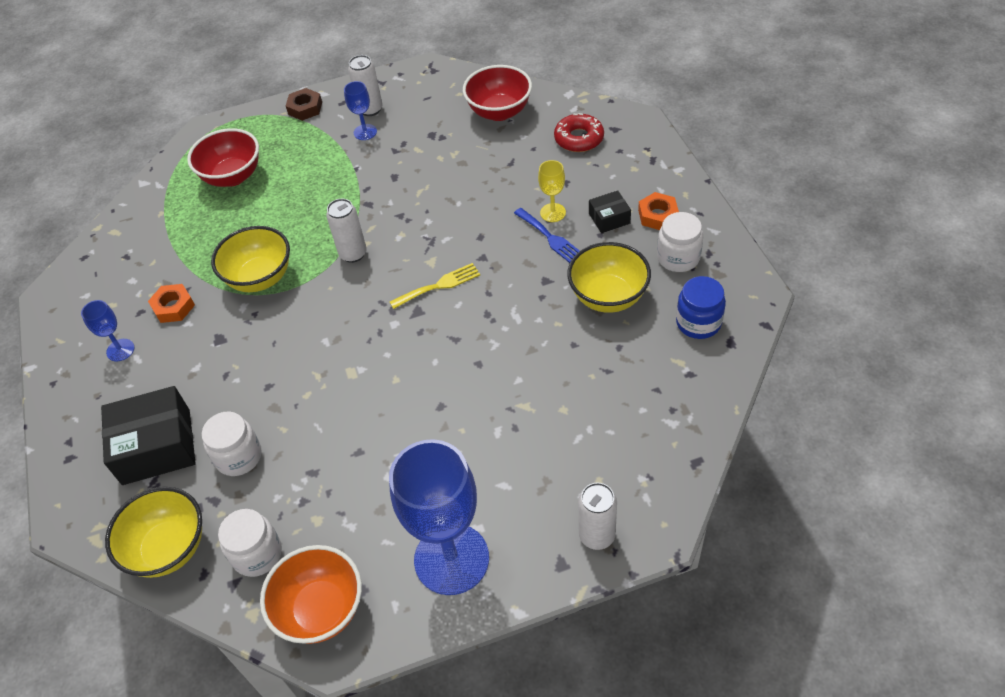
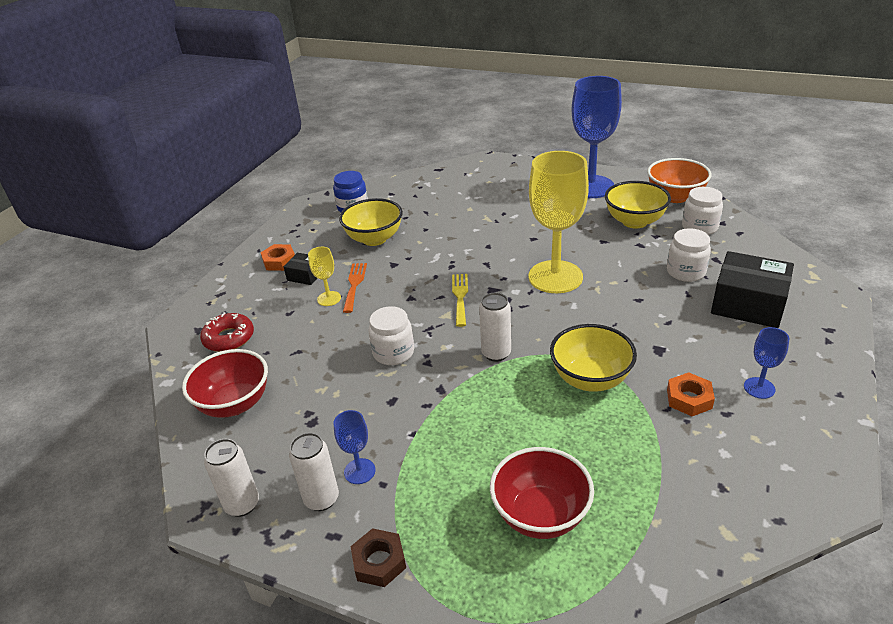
camera: 140 degrees left, 15 degrees down
(169, 548) = (758, 251): yellow bowl -> yellow bowl (634, 221)
(370, 364) = (555, 277): none -> yellow goblet
(439, 285) = (460, 297): yellow fork -> yellow fork turned 75 degrees clockwise
(550, 238) = (354, 285): blue fork -> orange fork
(597, 535) = (514, 168): white can -> white can (242, 504)
(678, 257) = (310, 236): white jar -> white jar (393, 353)

